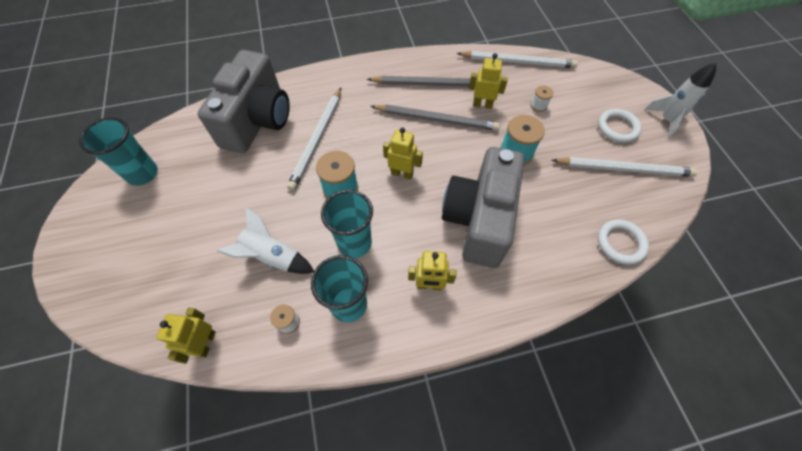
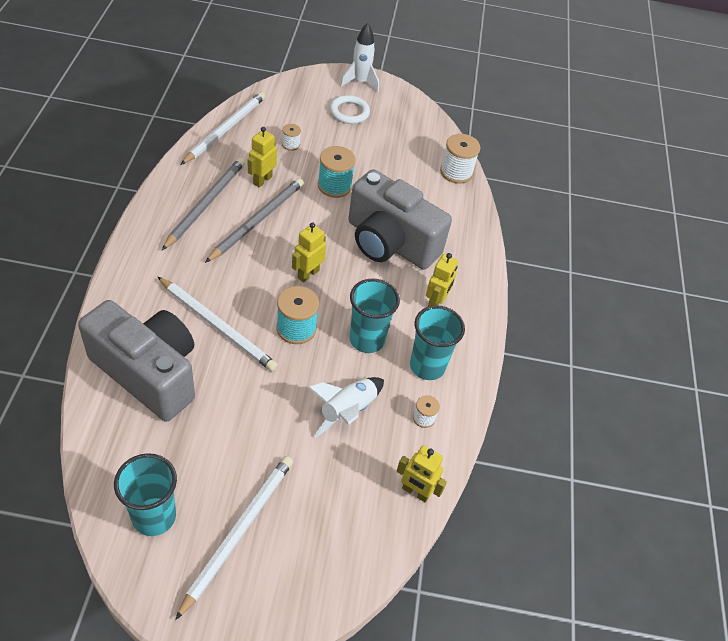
camera: 75 degrees left, 10 degrees down
(620, 243) = (456, 172): white ring -> white spool
(624, 169) = (392, 132): white pencil -> white pencil (239, 532)

